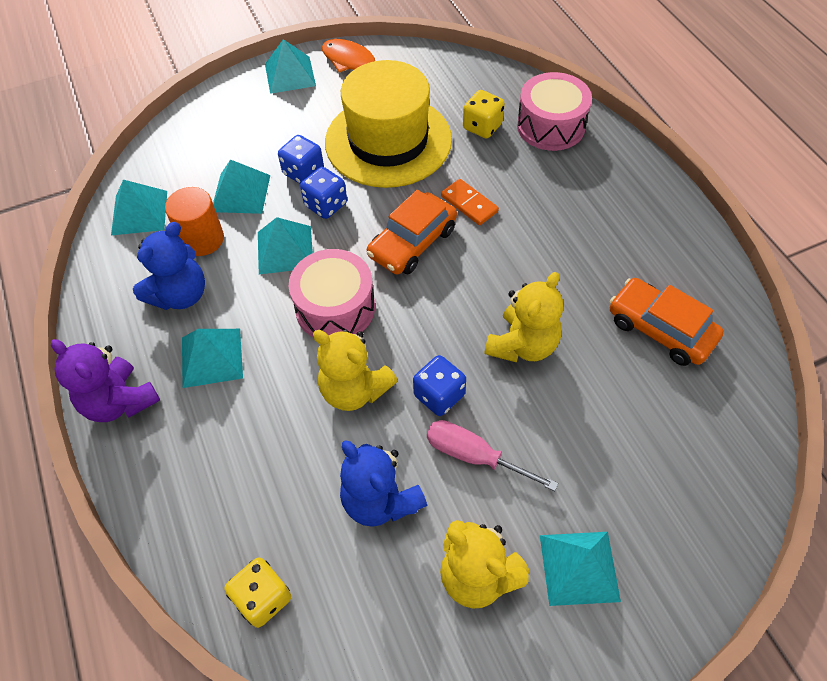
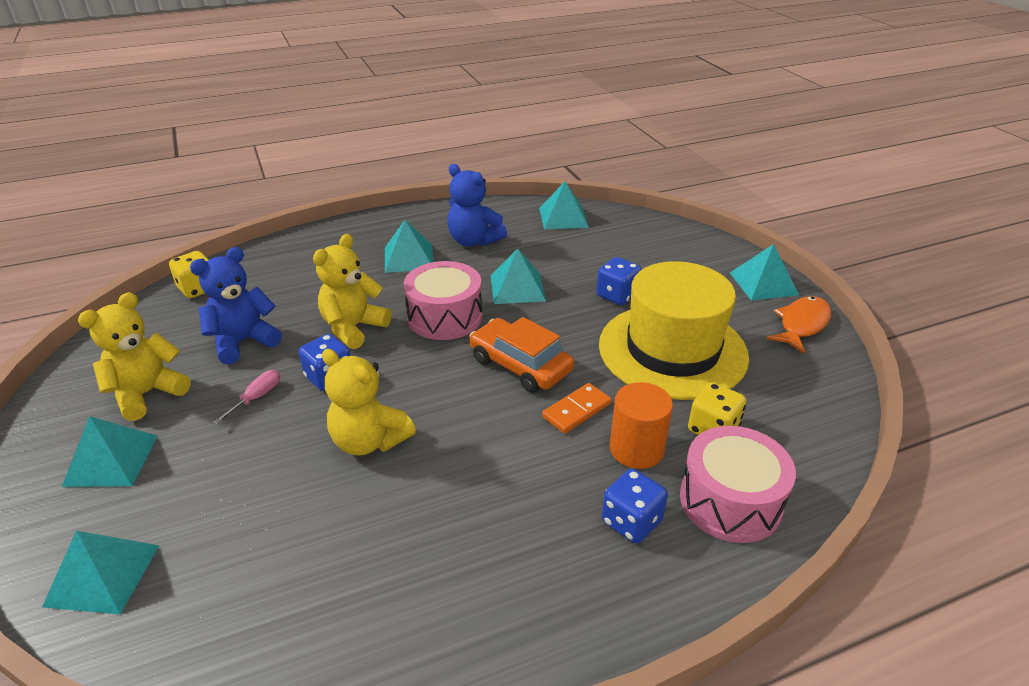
camera: 90 degrees right, 20 degrees down
(119, 401) = (381, 224): purple teddy bear -> none
(202, 239) = (532, 246): orange cylinder -> orange cylinder (636, 449)
(240, 193) = (587, 262): turquoise pyramid -> turquoise pyramid (102, 575)
(326, 205) = (573, 309): blue dice -> blue dice (631, 522)
(474, 456) = (257, 397): pink screwdriver -> pink screwdriver, size x0.63
(660, 329) = (356, 577): orange car -> none

